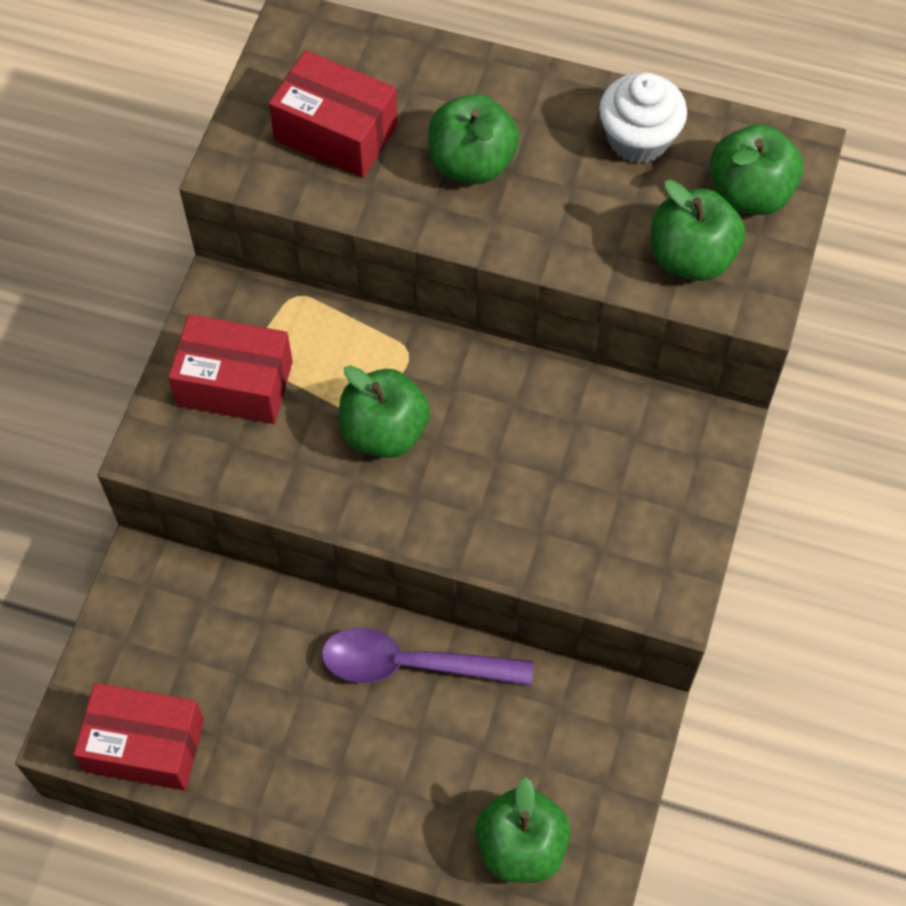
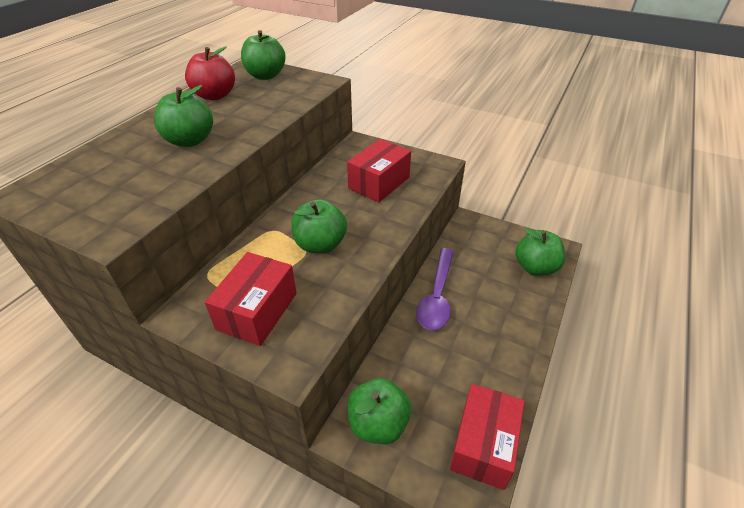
camera: 80 degrees left, 20 degrees down
(336, 132) = (125, 185): red box -> red box (379, 183)
(638, 139) = (215, 95): white cupcake -> red apple
(691, 257) = (291, 91): green apple -> green apple (378, 423)

